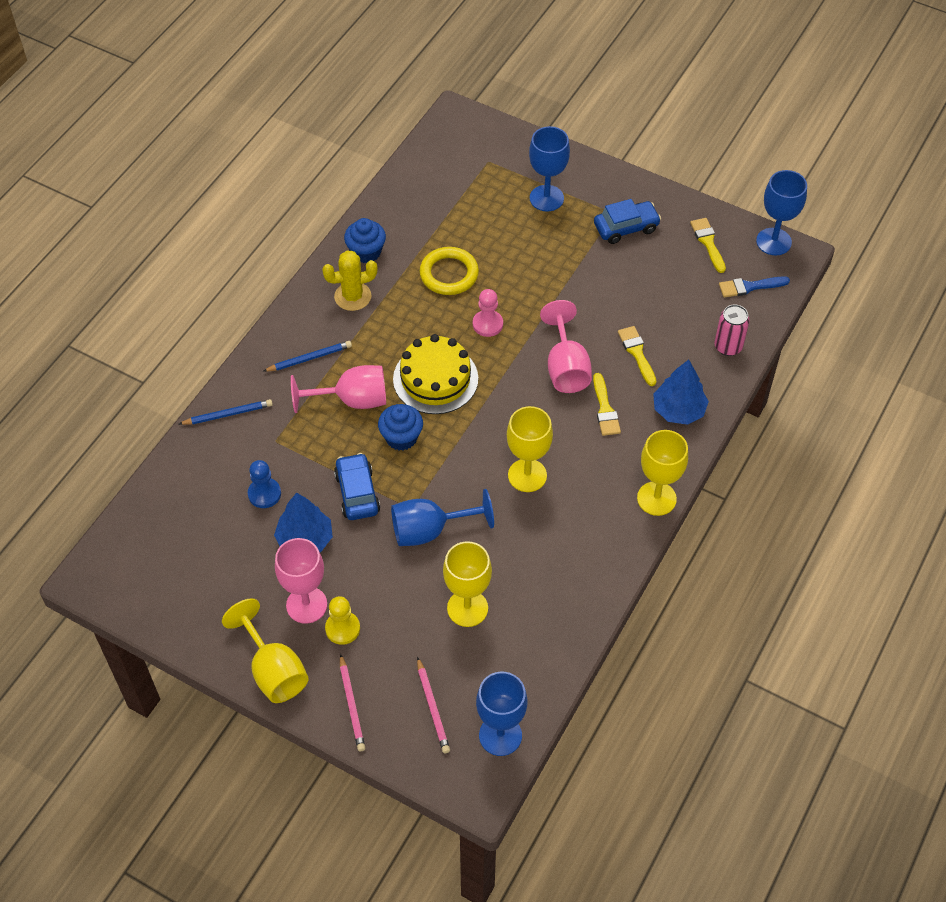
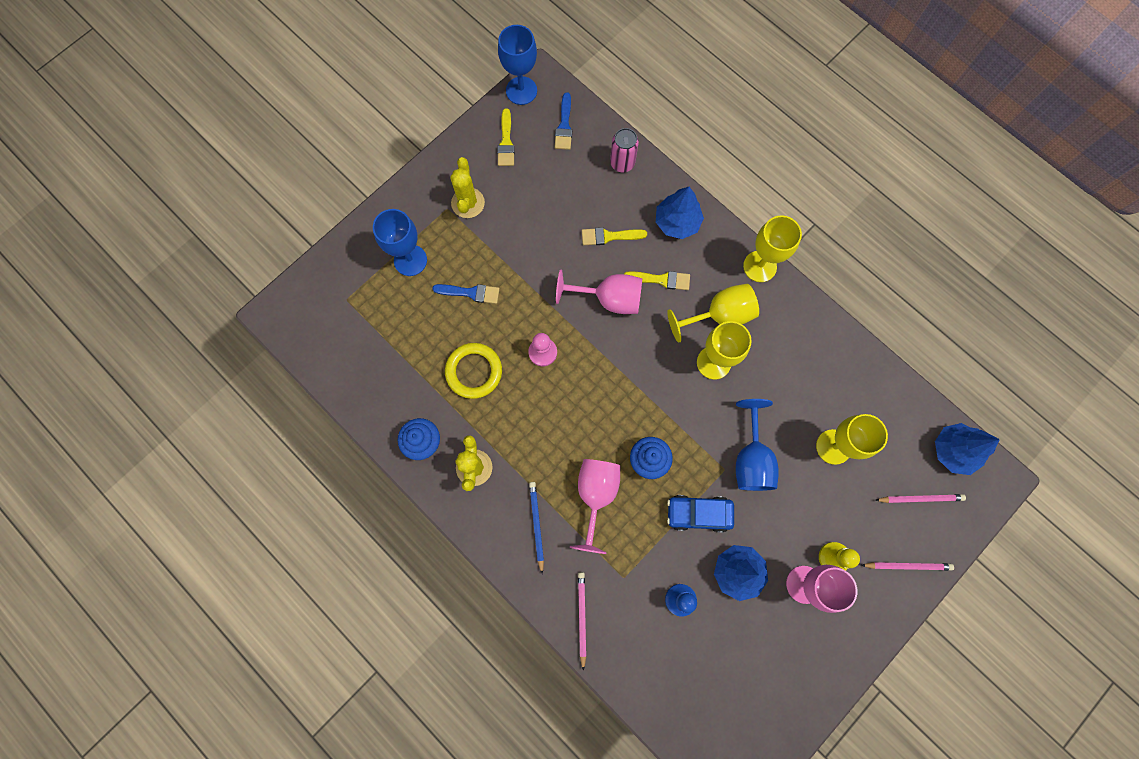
camera: 75 degrees left, 20 degrees up
(228, 414) = (582, 617): blue pencil -> pink pencil
(273, 670) = (863, 627): yellow goblet -> yellow goblet (719, 315)
(435, 379) = (591, 414): yellow cake -> none
(500, 735) = (953, 450): blue goblet -> blue tree
(530, 252) = (470, 293): none -> blue brush
(626, 228) = (468, 203): blue car -> yellow cactus
(708, 242) = (506, 142): yellow brush -> yellow brush turned 90 degrees counterclockwise

